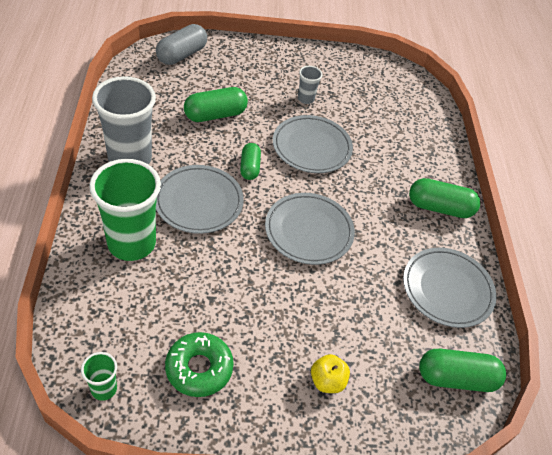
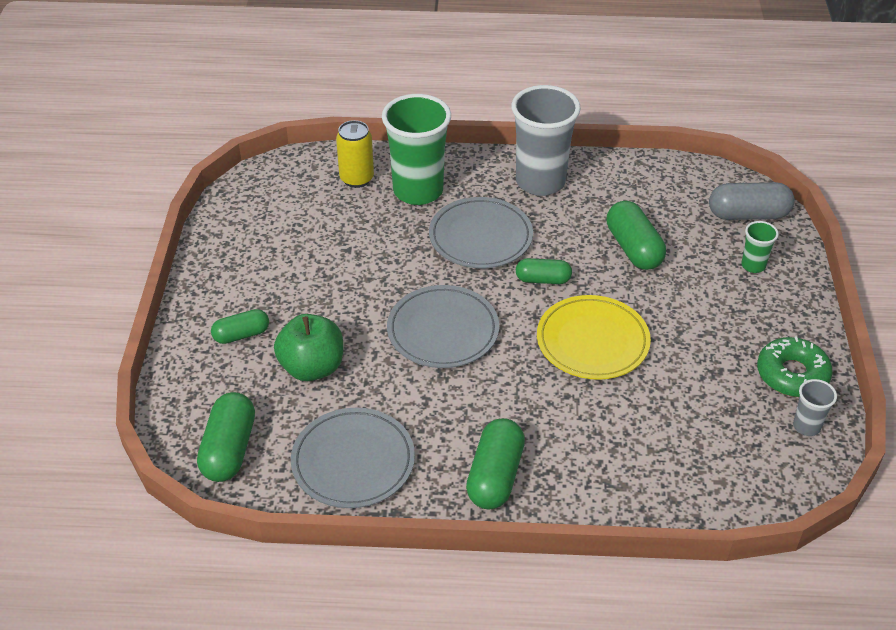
camera: 100 degrees right, 5 degrees down
(104, 389) = (255, 185): green cup -> green cup (753, 265)
(106, 293) = (356, 179): none -> yellow can
(181, 55) = (748, 214): grey capsule -> grey capsule turned 45 degrees counterclockwise
(199, 368) = (268, 242): green donut -> green donut (792, 374)
(306, 99) = (694, 340): grey cup -> grey cup (806, 426)
(311, 147) = (592, 341): grey plate -> yellow plate
(327, 381) = (241, 335): yellow apple -> green capsule
(359, 321) = (312, 367): none -> green apple

